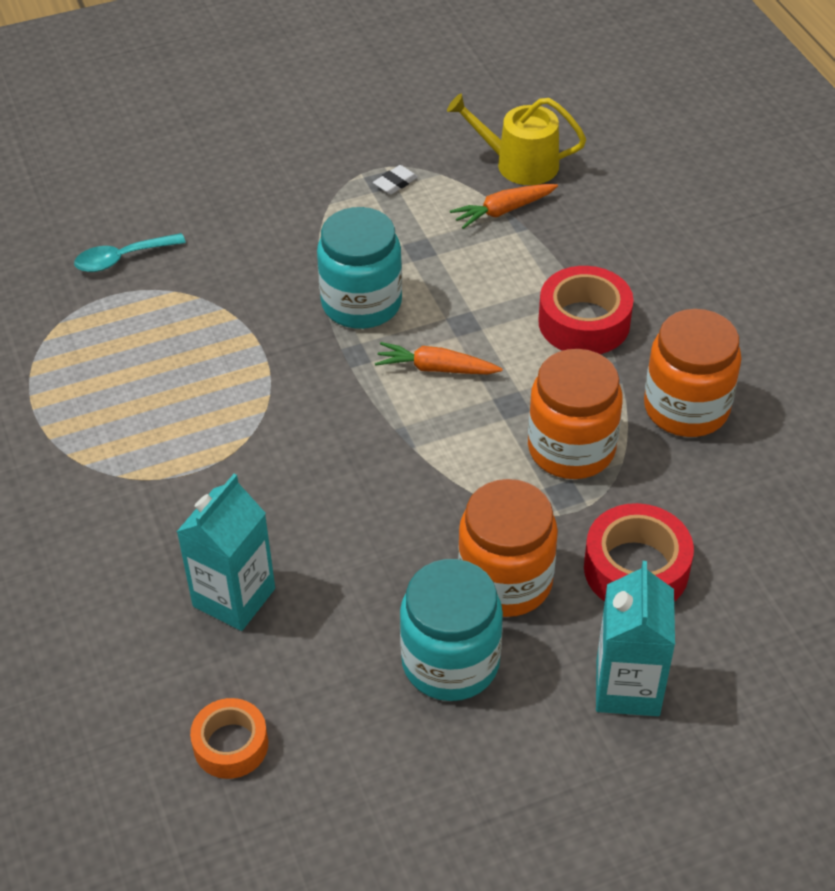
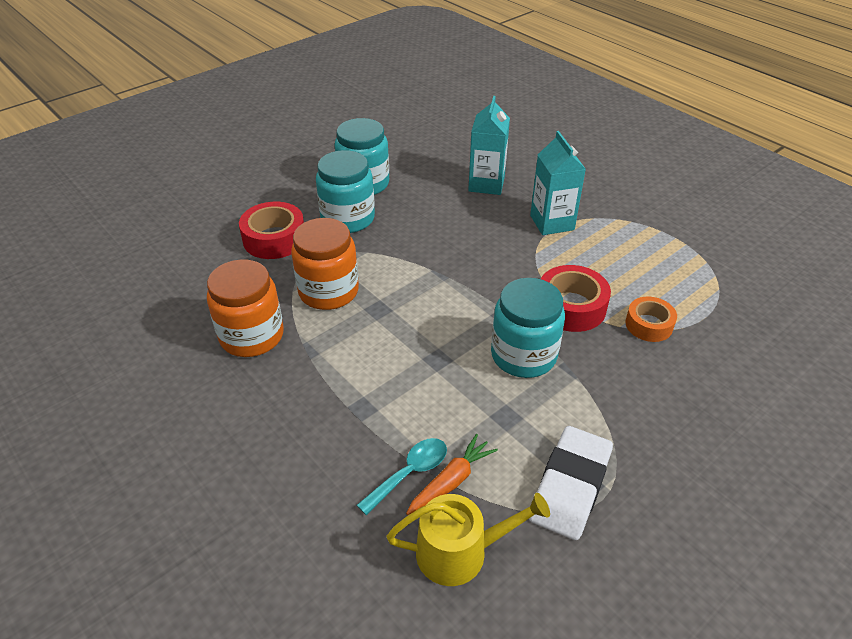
camera: 160 degrees right, 5 degrees down
(122, 258) = (728, 345): turquoise spoon -> turquoise spoon (409, 473)
(231, 745) = (450, 141): orange tape -> orange tape (649, 325)
(395, 183) = (570, 486): white eraser -> white eraser, size x2.39
(436, 368) = (441, 320): orange carrot -> none
(505, 581) = (348, 219): orange jar -> turquoise jar
(584, 322) = (343, 384): red tape -> red tape (571, 307)
(627, 687) = (271, 192): turquoise carton -> turquoise carton (552, 222)

